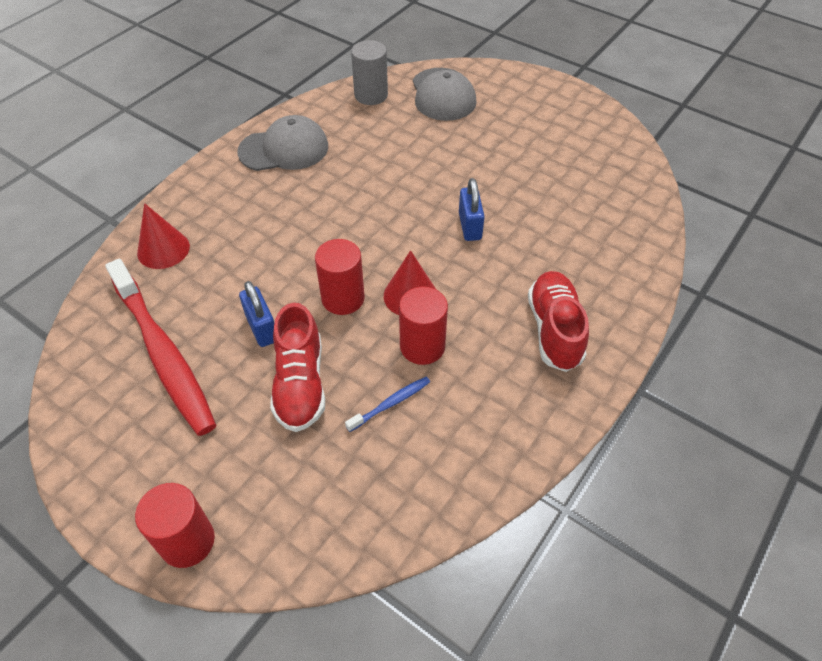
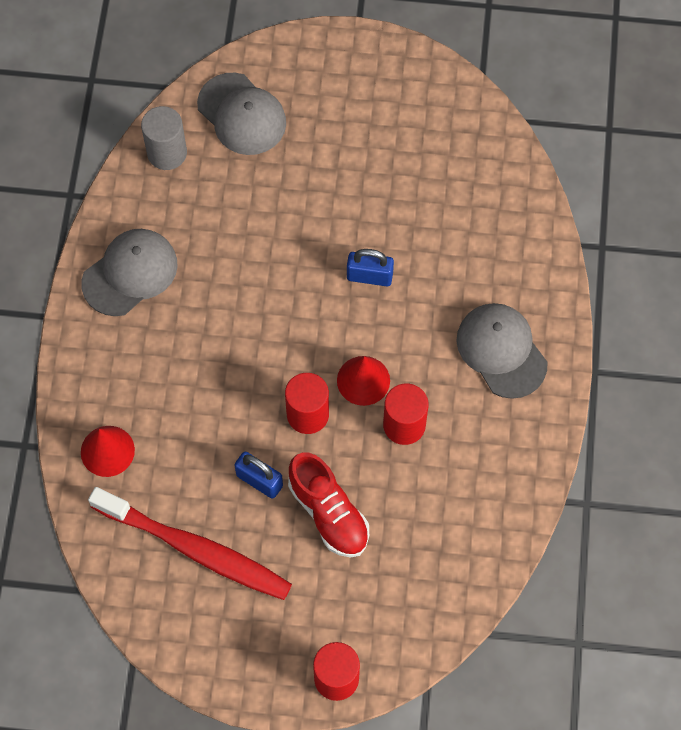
camera: 30 degrees left, 15 degrees up
(390, 403) = (411, 490): blue toothbrush -> none
(470, 226) = (369, 276): blue padlock -> blue padlock turned 45 degrees counterclockwise
(554, 330) = (501, 351): red shoe -> grey cap

